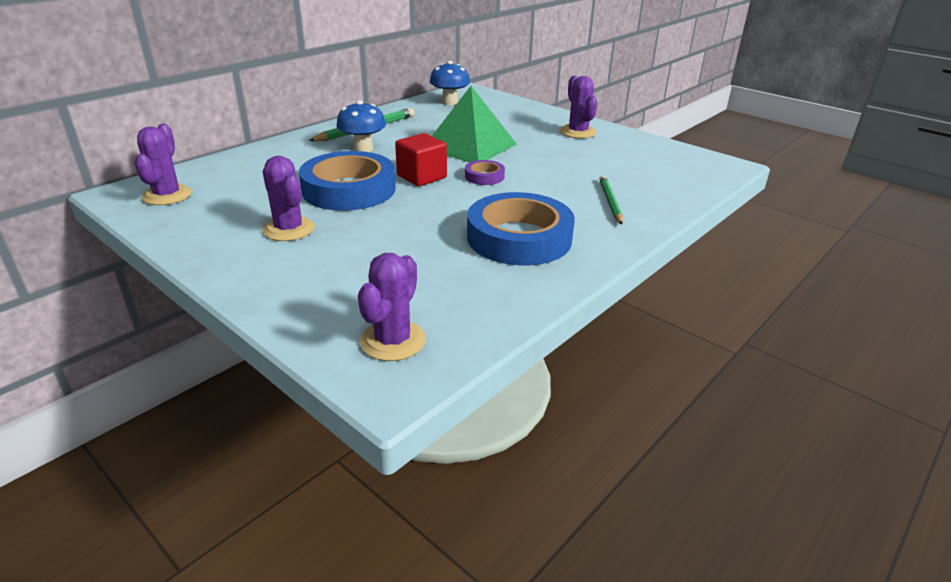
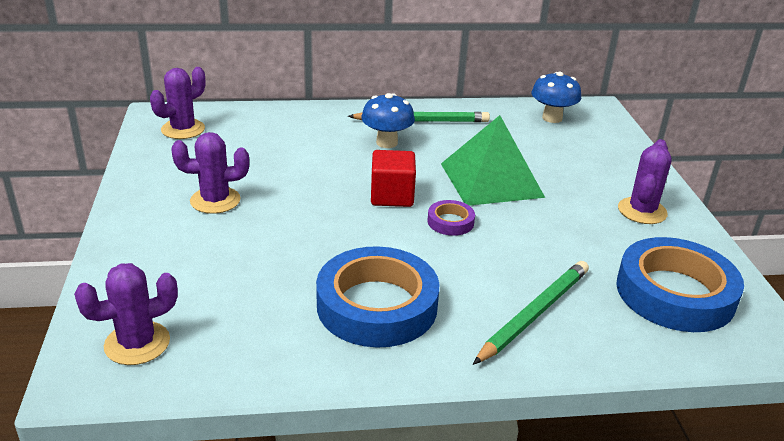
camera: 40 degrees right, 0 degrees up
(289, 229) = (215, 200): purple cactus -> purple cactus turned 75 degrees clockwise
(349, 189) = (313, 182): blue tape -> blue tape (675, 293)
(610, 202) = (534, 314): green pencil -> green pencil, size x1.51

